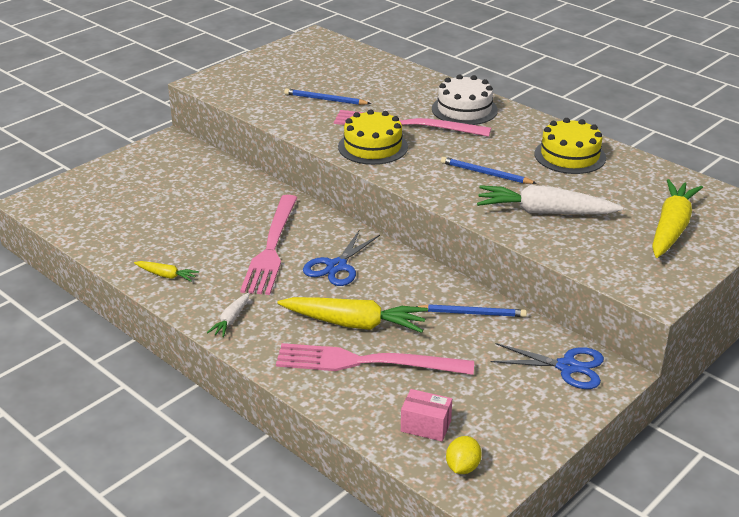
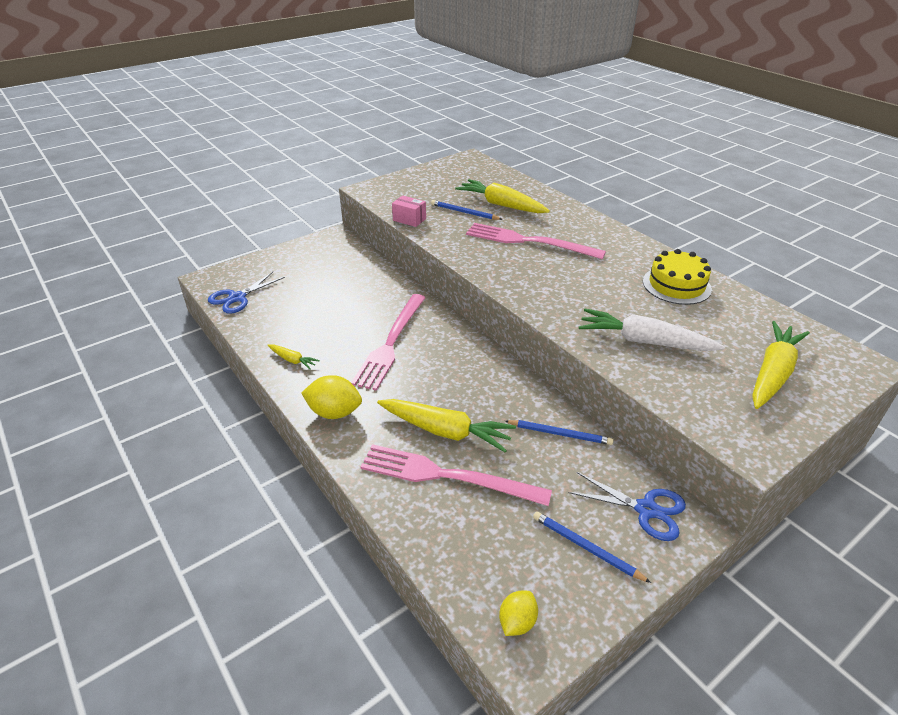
camera: 10 degrees right, 5 degrees up
(231, 320) = (334, 412): white carrot -> yellow lemon
(336, 266) = (443, 368): blue scissors -> blue scissors (237, 298)
(365, 88) = (501, 205): none -> yellow carrot
(373, 147) = (495, 259): yellow cake -> none
(426, 426) = (489, 561): pink box -> pink box (409, 219)
(464, 109) = (584, 232): white cake -> none
(485, 173) = (593, 295): blue pencil -> blue pencil (586, 548)

